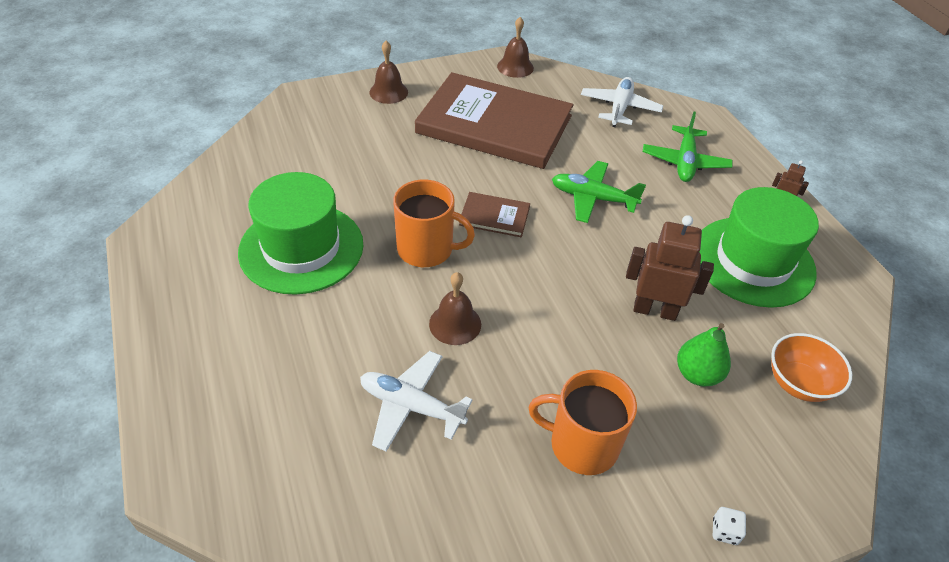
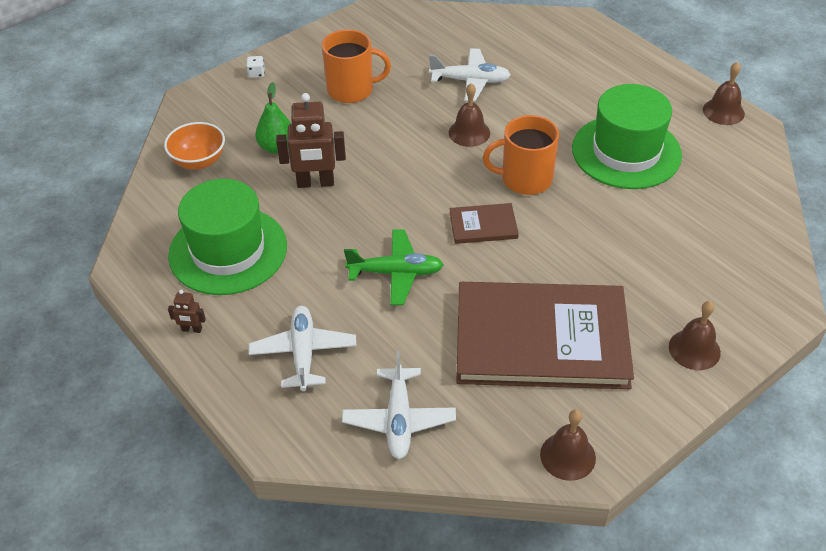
camera: 165 degrees right, 0 degrees up
(153, 263) = (723, 111): none -> brown bell
(684, 162) = (303, 353): green plane -> white plane

